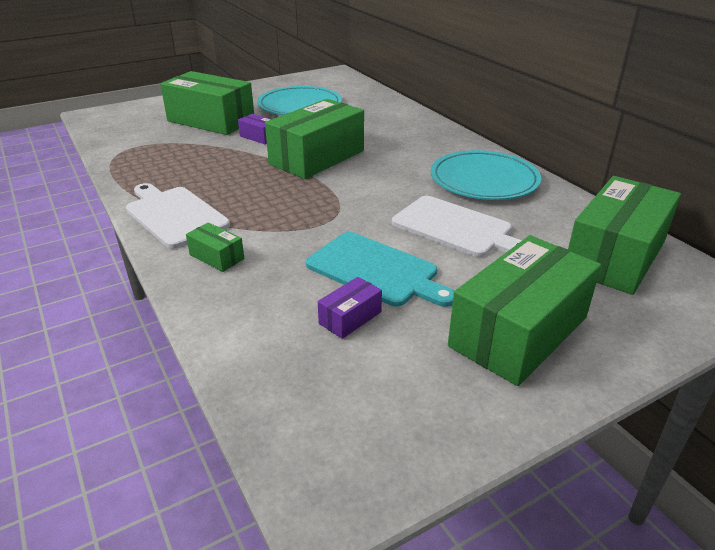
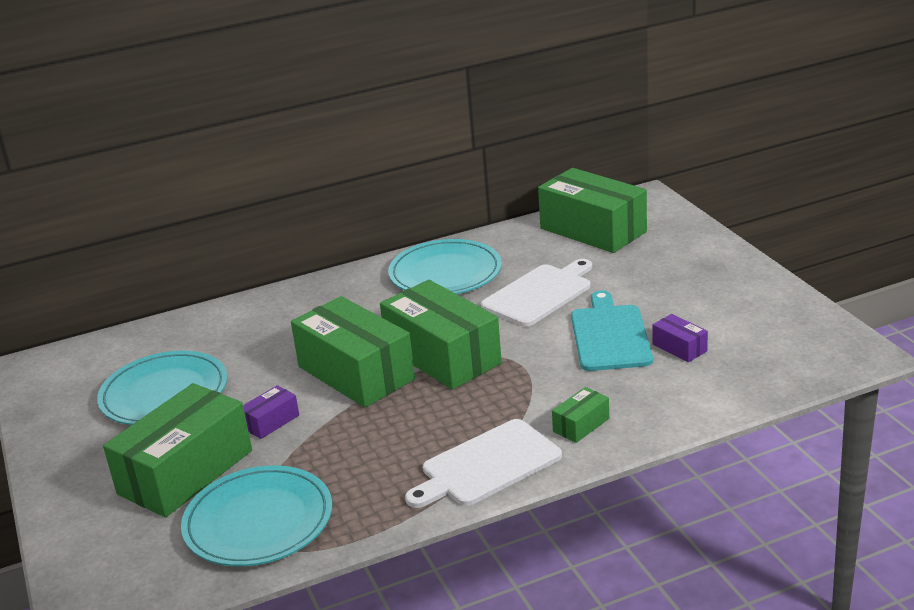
camera: 80 degrees left, 5 degrees down
(149, 144) = (258, 521): none -> turquoise plate
(376, 270) = (609, 335): turquoise cutting board -> turquoise cutting board turned 45 degrees counterclockwise
(518, 331) = (693, 279): green box -> green box (442, 356)

